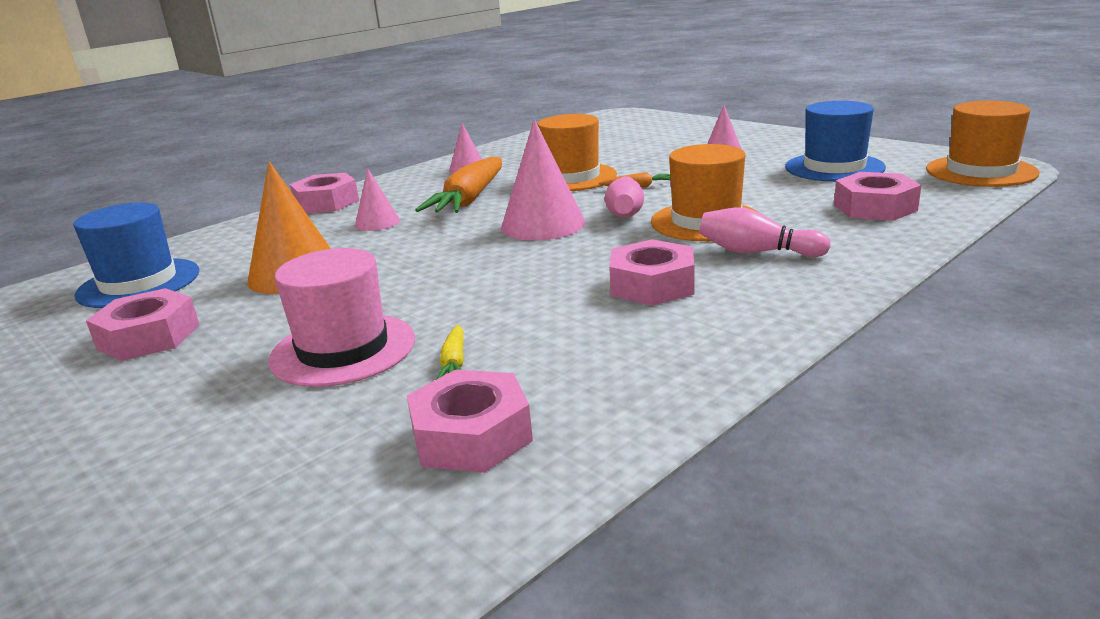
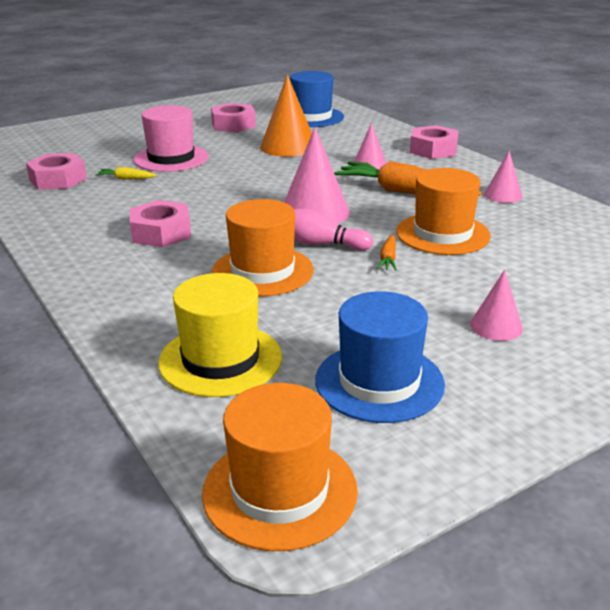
camera: 100 degrees right, 5 degrees up
(757, 252) = (175, 277): pink bowling pin -> none
(875, 207) = (220, 359): pink nut -> yellow hat

